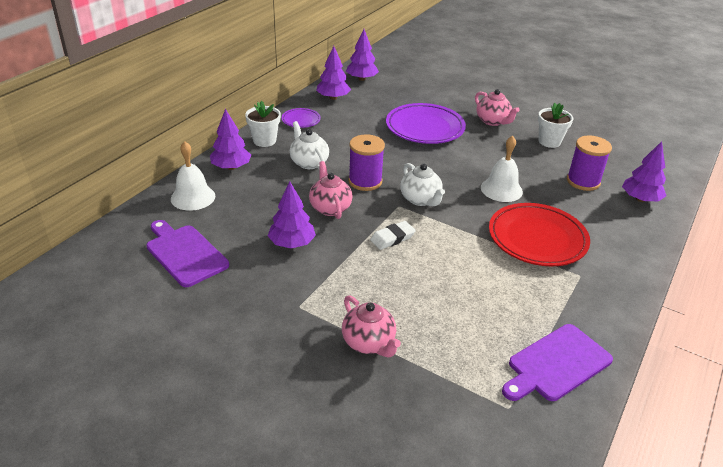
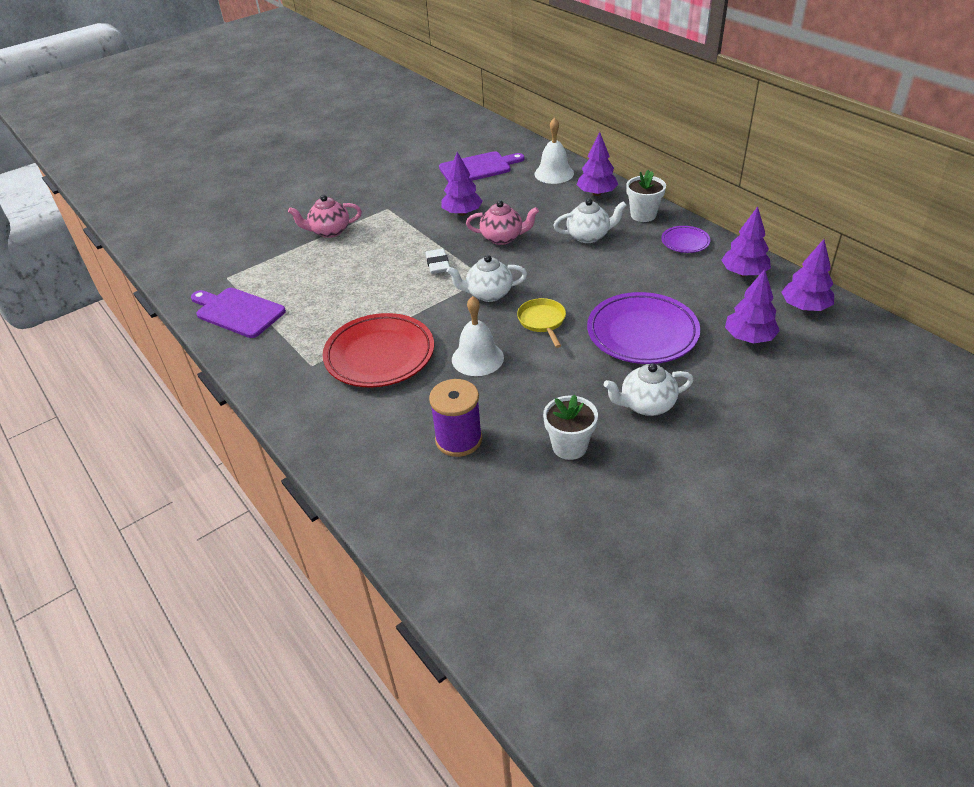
camera: 115 degrees right, 5 degrees up
(365, 181) = (538, 265): purple spool -> none
(439, 168) = (542, 321): none -> yellow pan
(492, 121) = (646, 405): pink teapot -> white teapot
(556, 364) = (237, 312): purple cutting board -> purple cutting board turned 45 degrees counterclockwise
(640, 199) = (393, 481): purple tree -> purple tree (749, 338)

